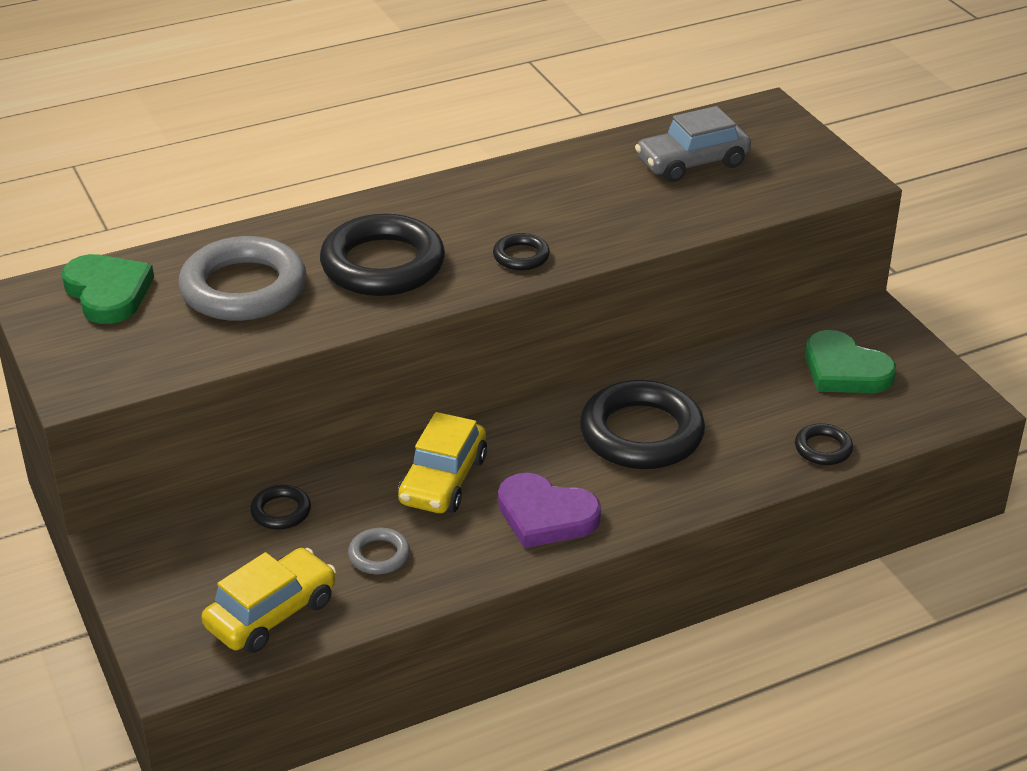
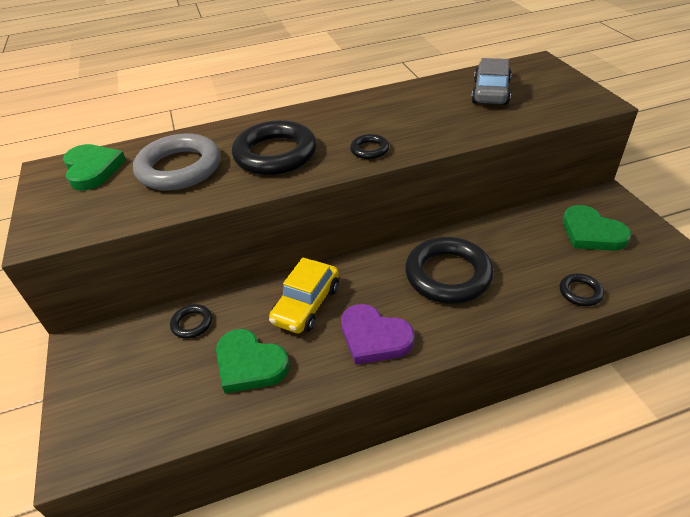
camera: 10 degrees right, 5 degrees up
(271, 613) = (160, 411): yellow car -> none
(379, 555) = (249, 364): grey ring -> green heart
(692, 163) = (490, 92): grey car -> grey car turned 120 degrees clockwise

